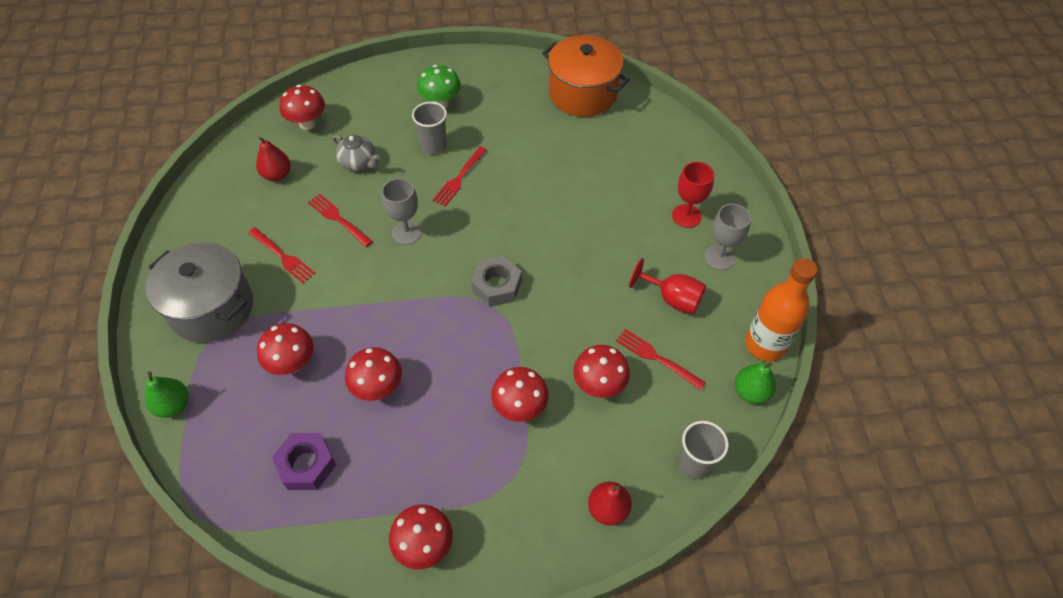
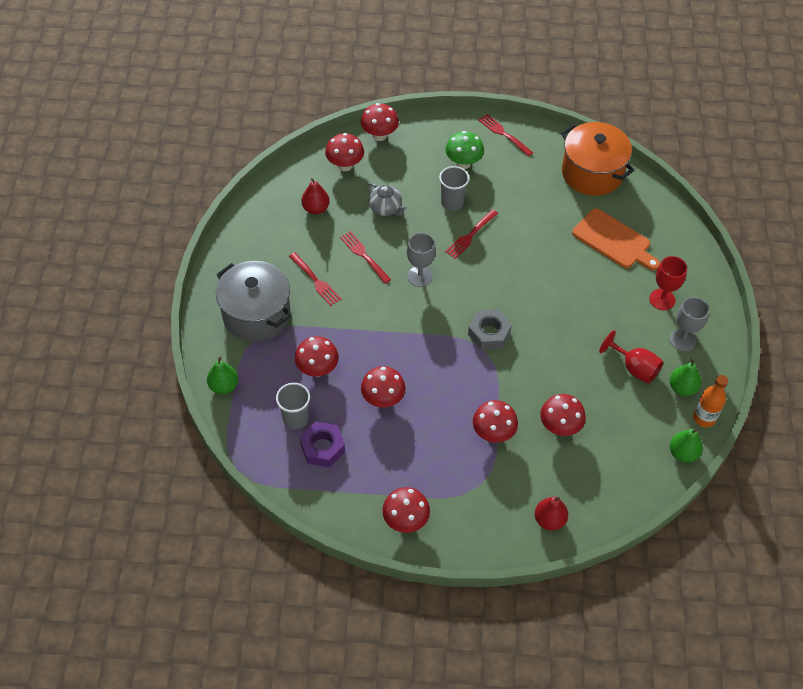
camera: 10 degrees right, 0 degrees up
(344, 87) = (379, 135): none -> red mushroom
(620, 160) = (614, 240): none -> orange cutting board
(656, 358) = (611, 413): red fork -> red fork (504, 134)
(694, 463) = (624, 499): grey cup -> grey cup (295, 419)
(732, 313) = (682, 388): none -> green pear
(765, 344) = (704, 418): orange bottle -> orange bottle, size x0.66

